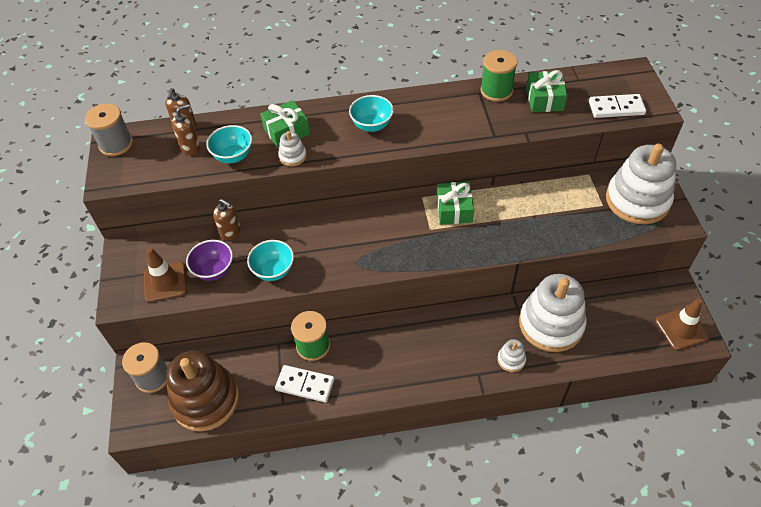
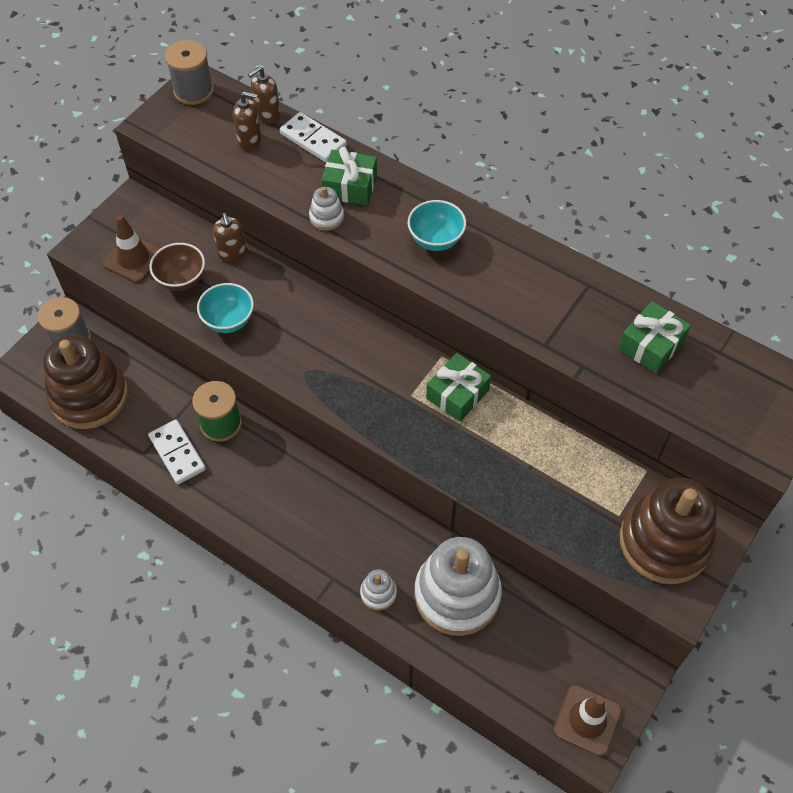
camera: 40 degrees right, 5 degrees up
(214, 270) = (181, 280): purple bowl -> brown bowl
(233, 156) = (276, 177): turquoise bowl -> none
(496, 91) = (609, 296): green spool -> none
(616, 108) = (721, 417): white domino -> white domino (313, 140)
(637, 200) = (664, 542): white stacking toy -> brown stacking toy

